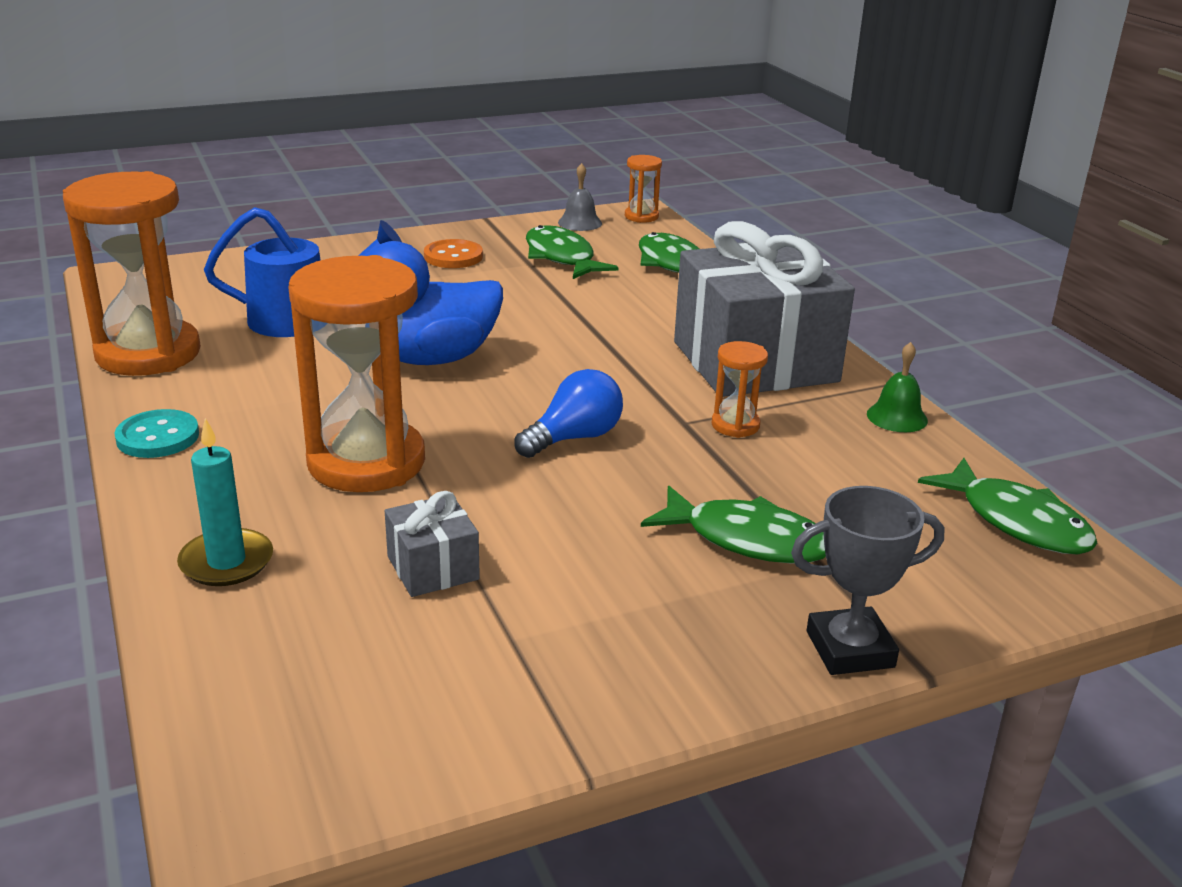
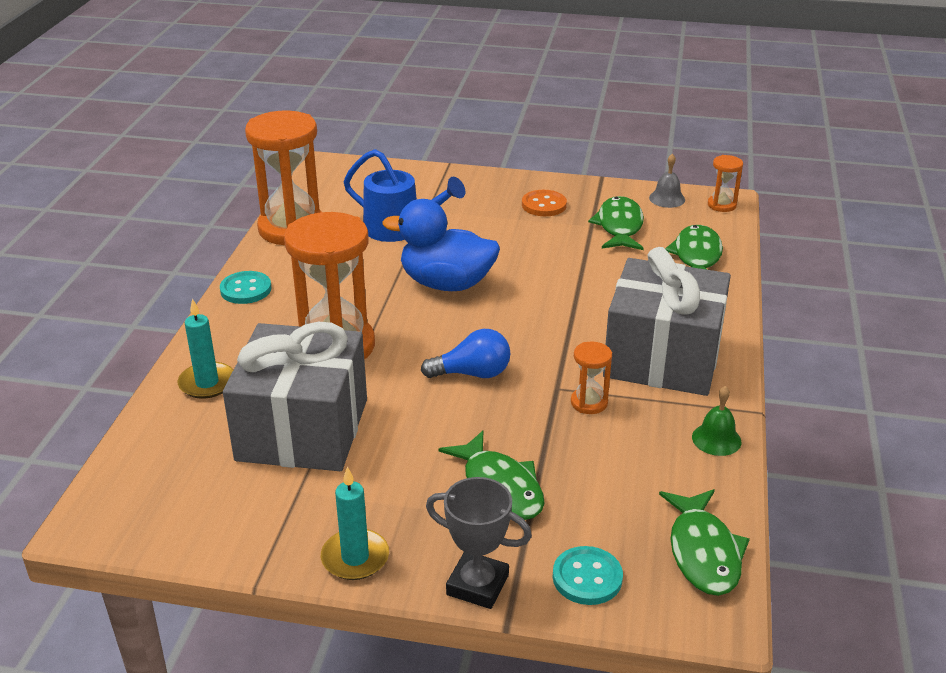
camera: 35 degrees right, 5 degrees up
(432, 568) = (302, 429): grey gift -> grey gift, size x2.33
(677, 683) = (355, 557): none -> turquoise candle
(946, 591) = (587, 577): none -> turquoise button

